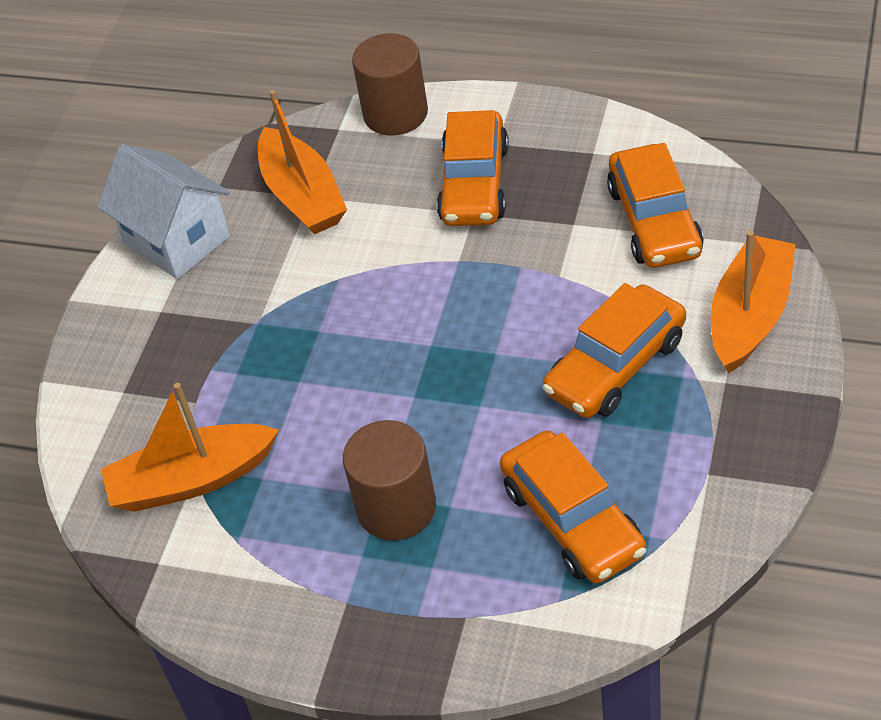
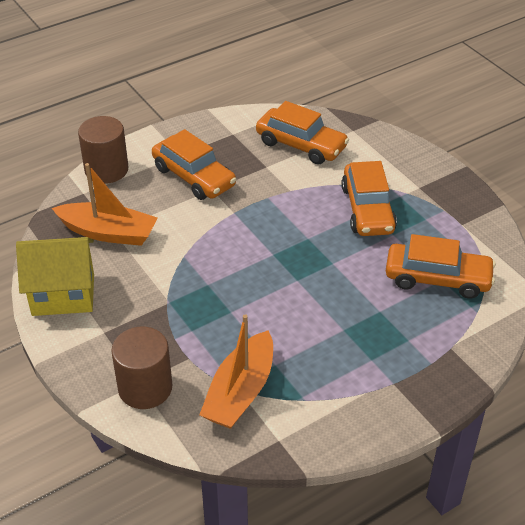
camera: 55 degrees left, 5 degrees down
(177, 240) = (63, 295): white house -> yellow house
(396, 508) = (358, 329): brown cylinder -> brown cylinder (145, 388)
(750, 315) = (392, 157): orange boat -> none

